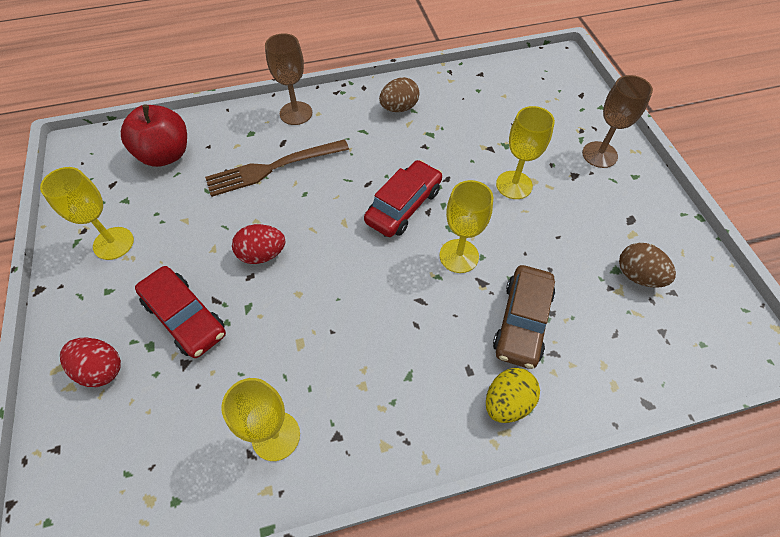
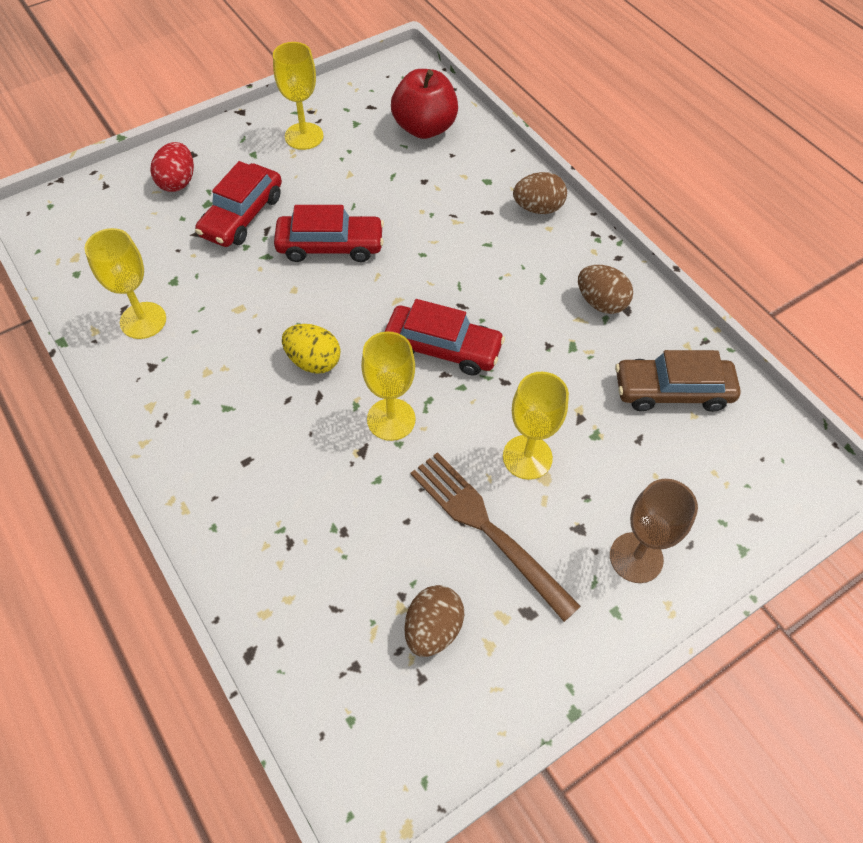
camera: 70 degrees right, 0 degrees up
(262, 254) = (330, 246): red egg -> red car
(272, 168) = (445, 216): brown fork -> brown fork (486, 528)
(296, 113) = (538, 208): brown goblet -> brown egg
(507, 402) = (218, 504): yellow egg -> yellow egg (313, 361)
(522, 321) = (321, 501): brown car -> brown car (672, 391)

